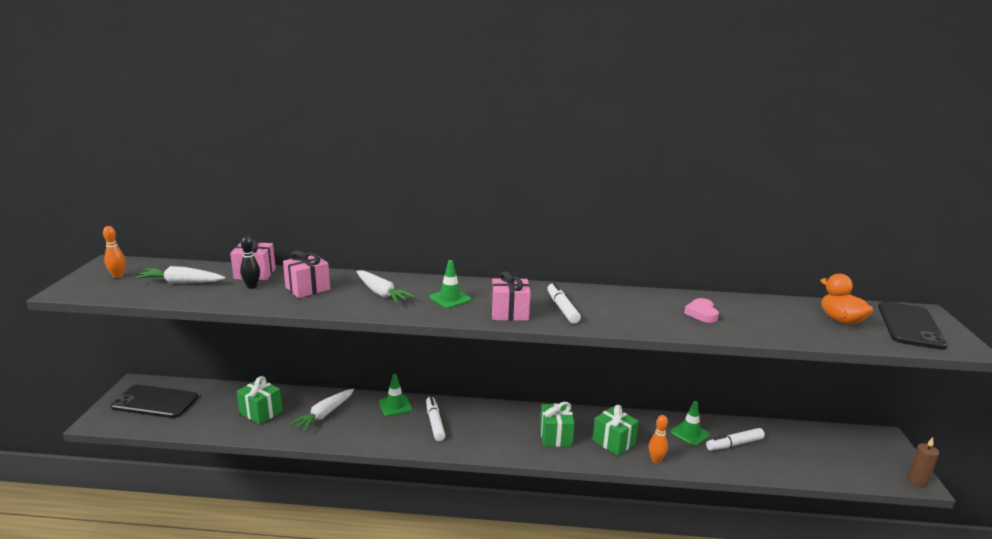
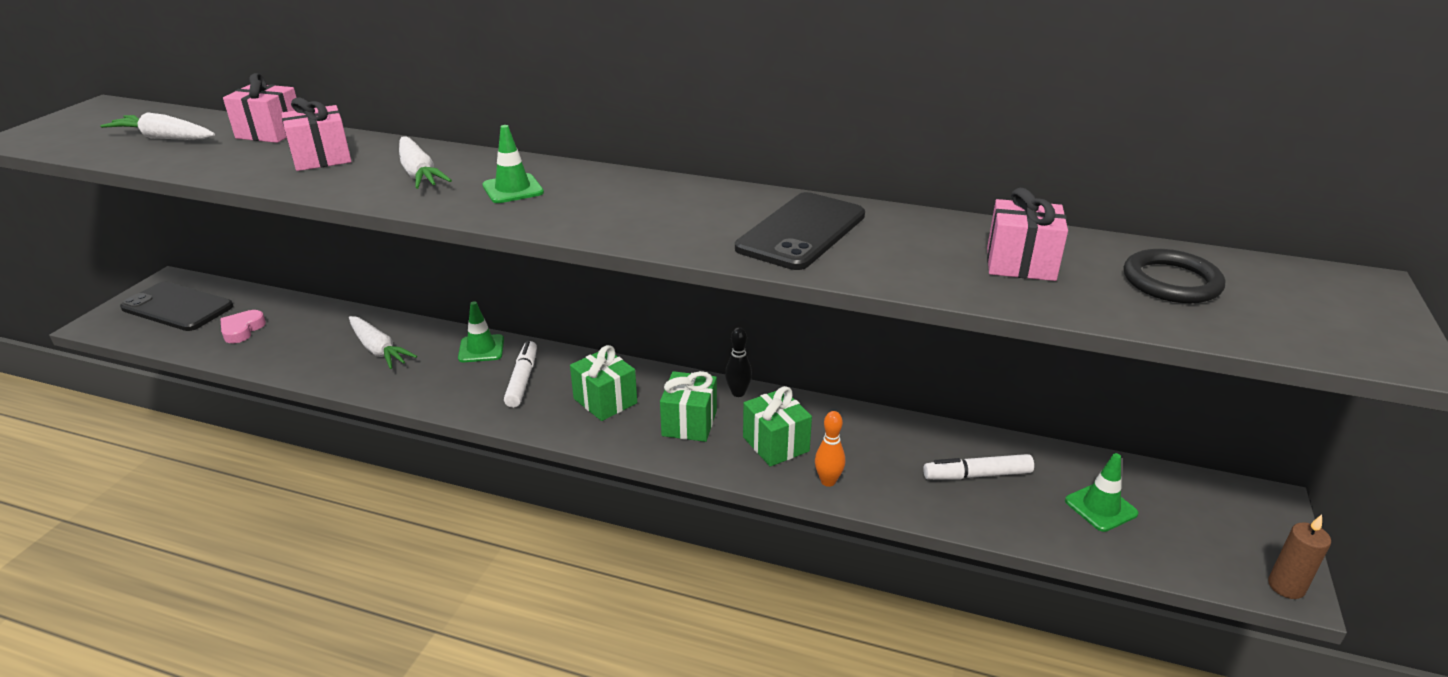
camera: 15 degrees right, 10 degrees up
(118, 276) = (94, 124): orange bowling pin -> none
(252, 286) = (249, 150): black bowling pin -> black bowling pin (738, 393)
(261, 412) = (299, 336): green gift -> green gift (605, 401)
(324, 414) = (378, 349): white carrot -> white carrot turned 90 degrees counterclockwise
(509, 313) = (585, 218): pink gift -> pink gift (1020, 264)
(562, 308) = (676, 218): white marker -> none
(689, 433) = (910, 447): green traffic cone -> green traffic cone (1100, 507)
(701, 313) = (911, 247): pink heart -> pink heart (242, 330)
(841, 320) = (1171, 282): orange duck -> black ring
(910, 326) = (1310, 305): black phone -> black phone (801, 232)

